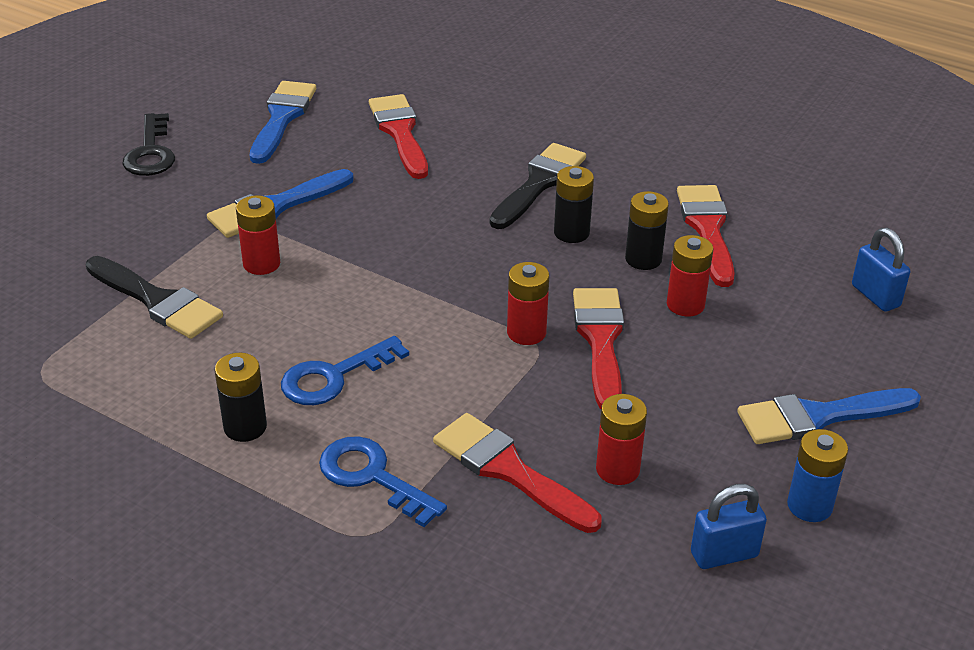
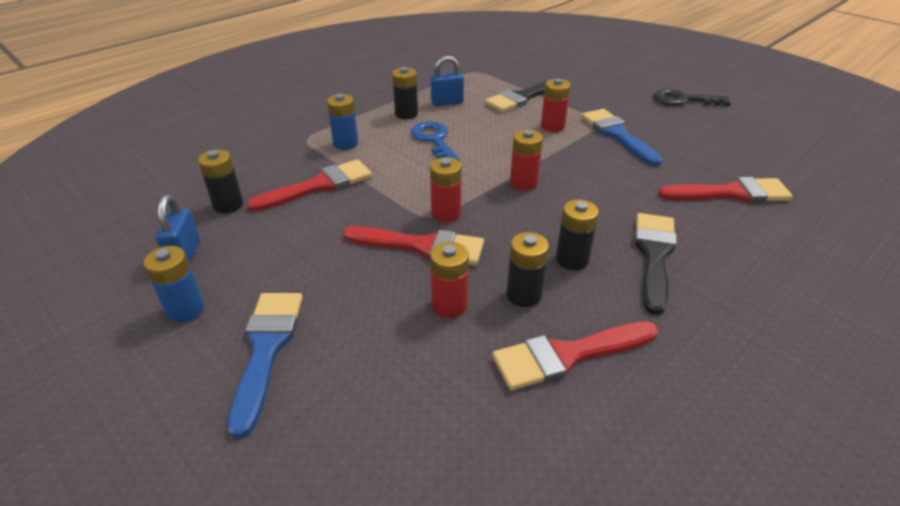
camera: 105 degrees right, 0 degrees up
(282, 118) = (741, 145): blue brush -> none
(372, 477) = (345, 144): blue key -> blue battery
(539, 183) = (654, 255): black brush -> black brush turned 120 degrees counterclockwise
(598, 557) = (228, 205): none -> black battery
(617, 469) = (289, 226): red battery -> red battery (523, 183)
(707, 229) = (567, 355): red brush -> red brush turned 150 degrees clockwise
(875, 296) = (410, 474): blue padlock -> blue padlock (447, 102)

